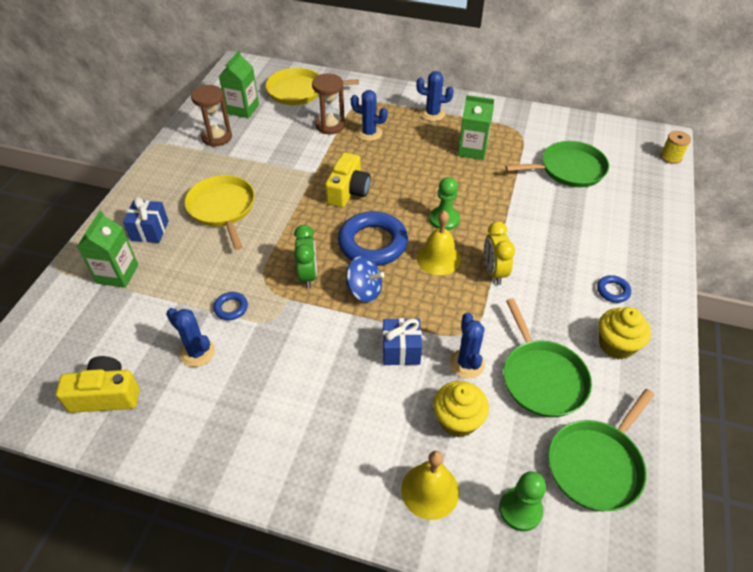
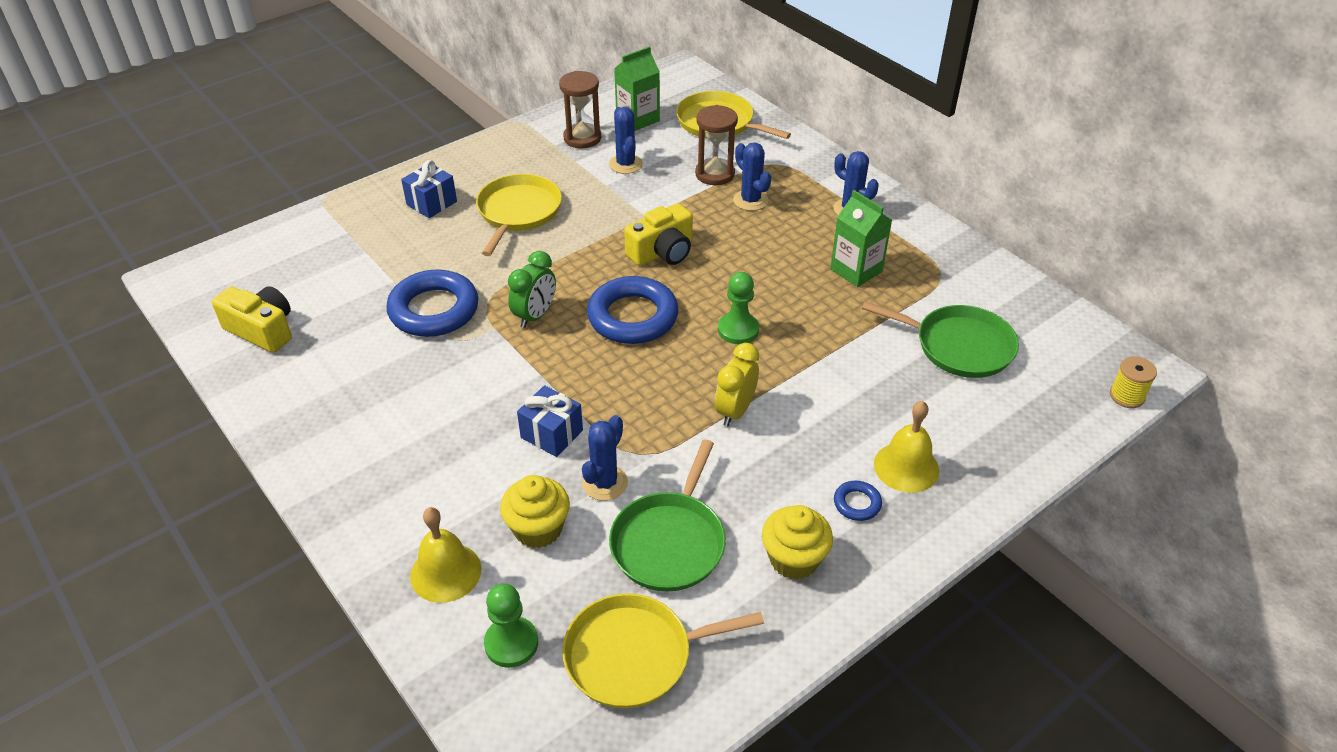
camera: 35 degrees right, 5 degrees down
(117, 274) = (367, 230): green carton -> none
(197, 352) = (367, 334): blue cactus -> blue cactus (625, 164)
(231, 308) = (434, 310): blue ring -> blue ring, size x2.24
(364, 291) = (575, 359): blue spinning top -> none
(438, 258) = (688, 366): yellow bell -> yellow bell (906, 467)
(596, 464) = (635, 655): green pan -> yellow pan

